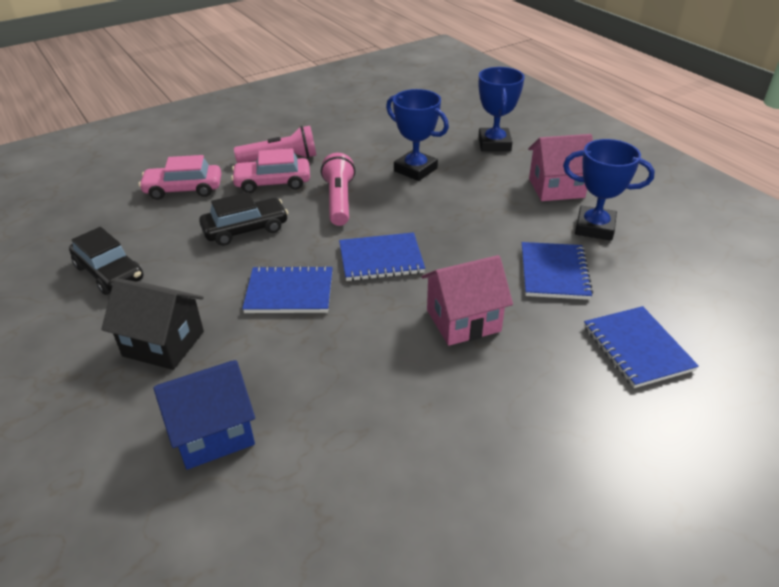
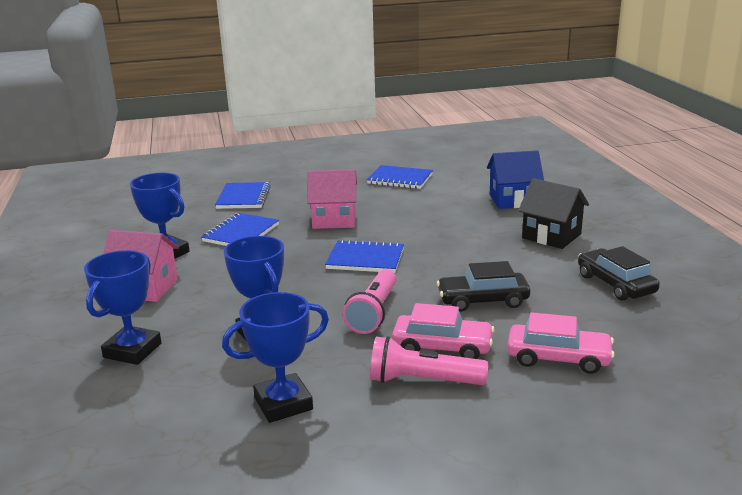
camera: 160 degrees left, 15 degrees down
(289, 292) = (451, 250): blue notebook -> blue notebook (400, 179)
(363, 134) = (283, 403): none -> blue trophy

